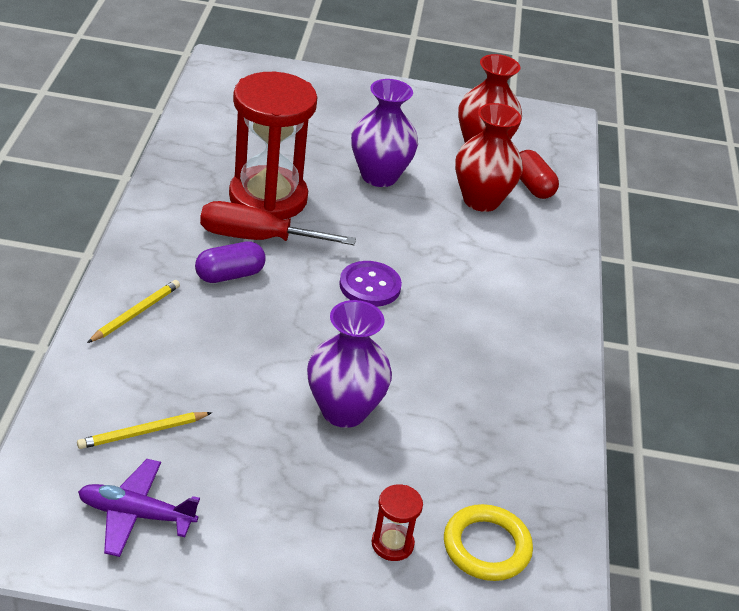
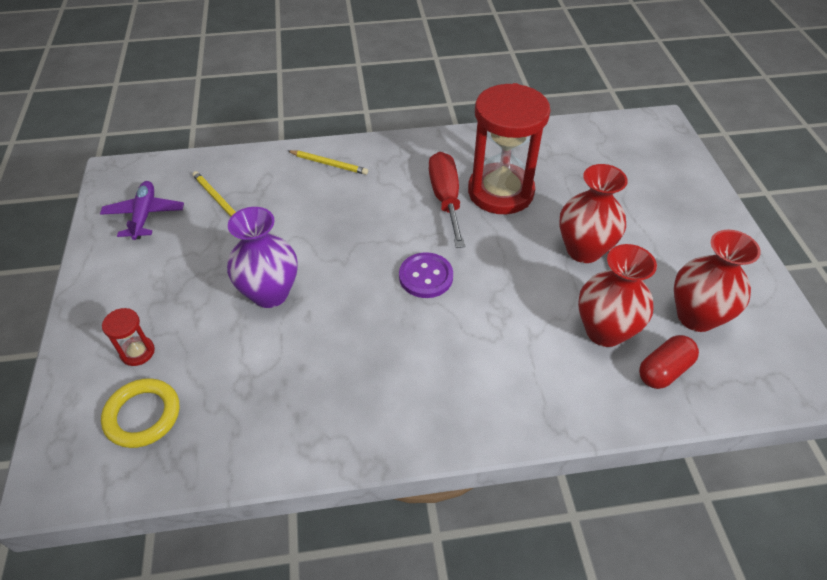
camera: 80 degrees right, 10 degrees up
(230, 275) = (393, 196): purple capsule -> none
(379, 176) = (583, 250): purple vase -> red vase

